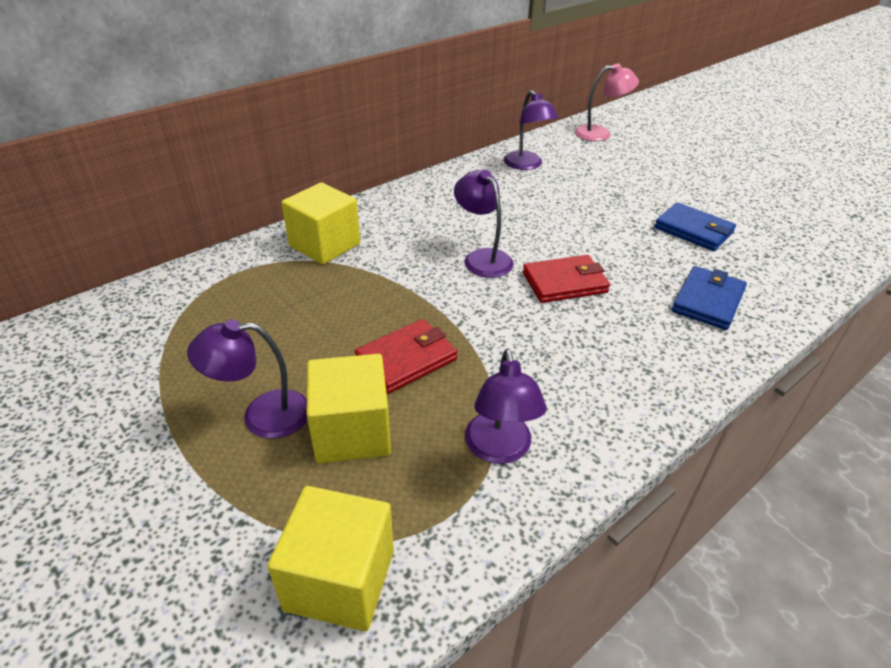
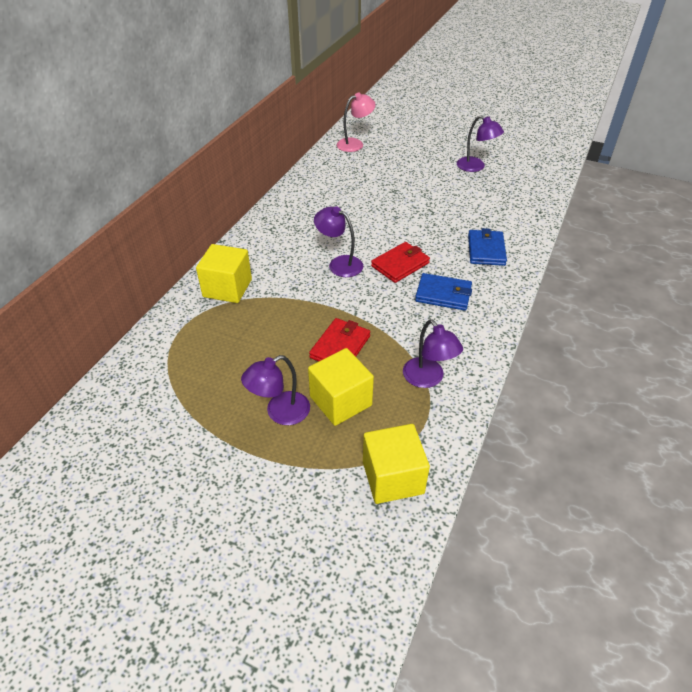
camera: 25 degrees left, 5 degrees up
(526, 165) = (322, 184): purple lamp -> purple lamp (475, 167)
(693, 230) = (453, 204): blue wallet -> blue wallet (443, 294)

